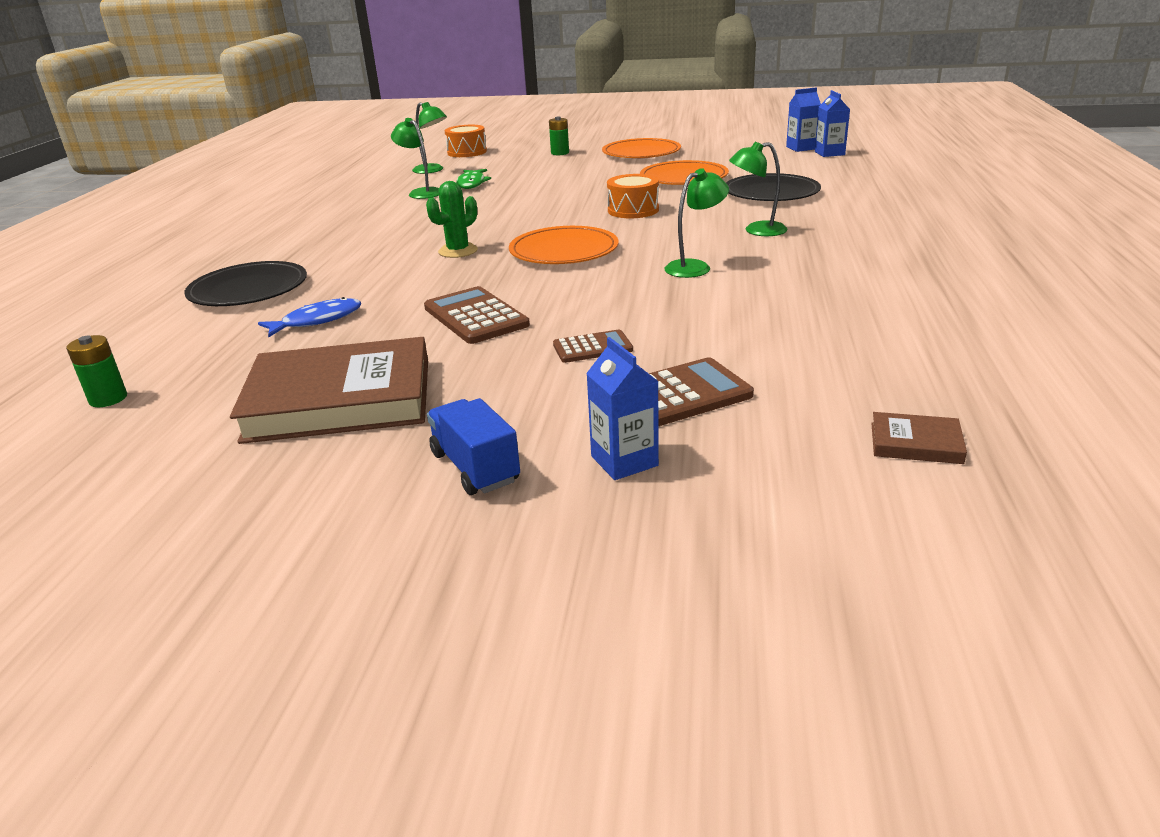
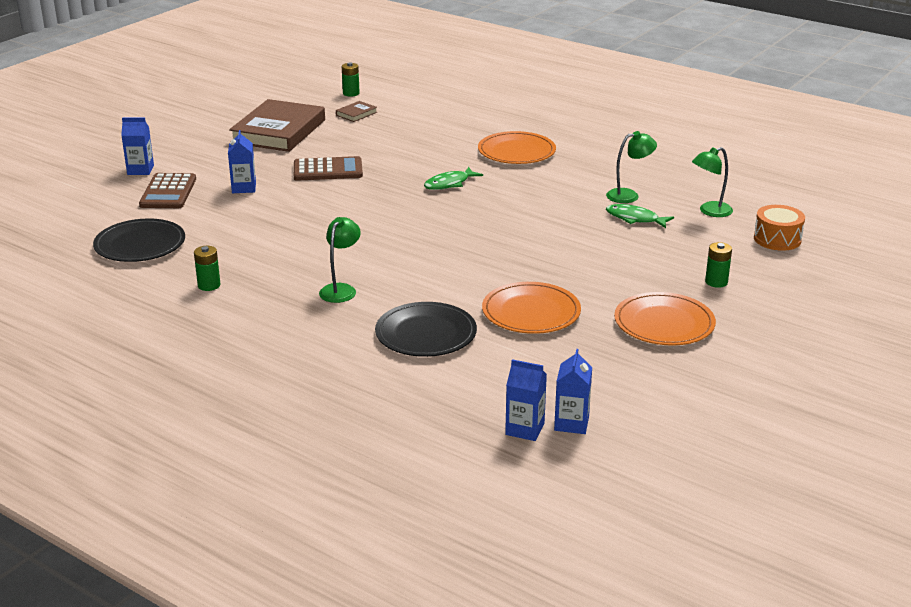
camera: 115 degrees right, 0 degrees up
(248, 289) = (460, 124): black plate -> black plate (140, 244)
(317, 320) = (382, 135): blue fish -> none
(458, 251) = (449, 184): green cactus -> green fish
(475, 467) = (181, 146): blue truck -> none
(564, 251) = (400, 214): orange plate -> orange plate (516, 152)
(592, 347) = (244, 188): brown calculator -> blue carton
(633, 210) = (460, 261): orange drum -> none
(695, 267) = (306, 244): green lamp -> none
(855, 278) = (209, 285): none -> green battery
(915, 443) = (54, 224): brown book -> brown book (356, 114)

